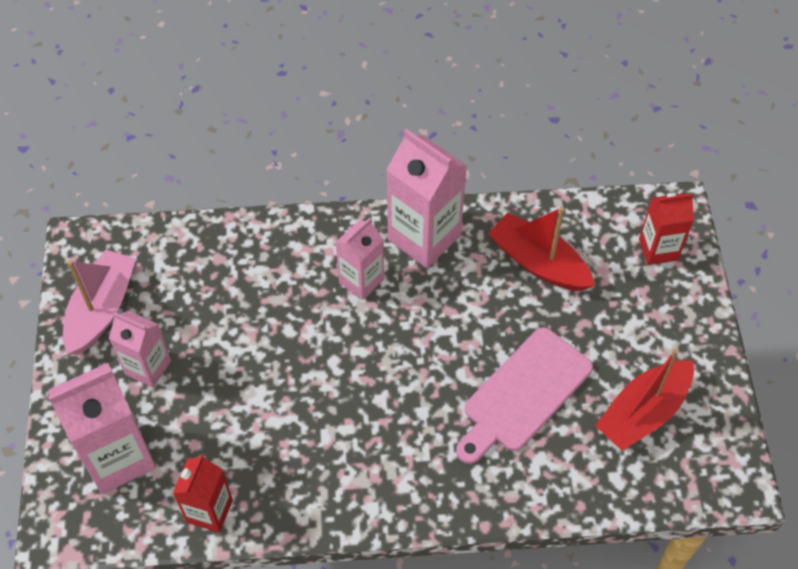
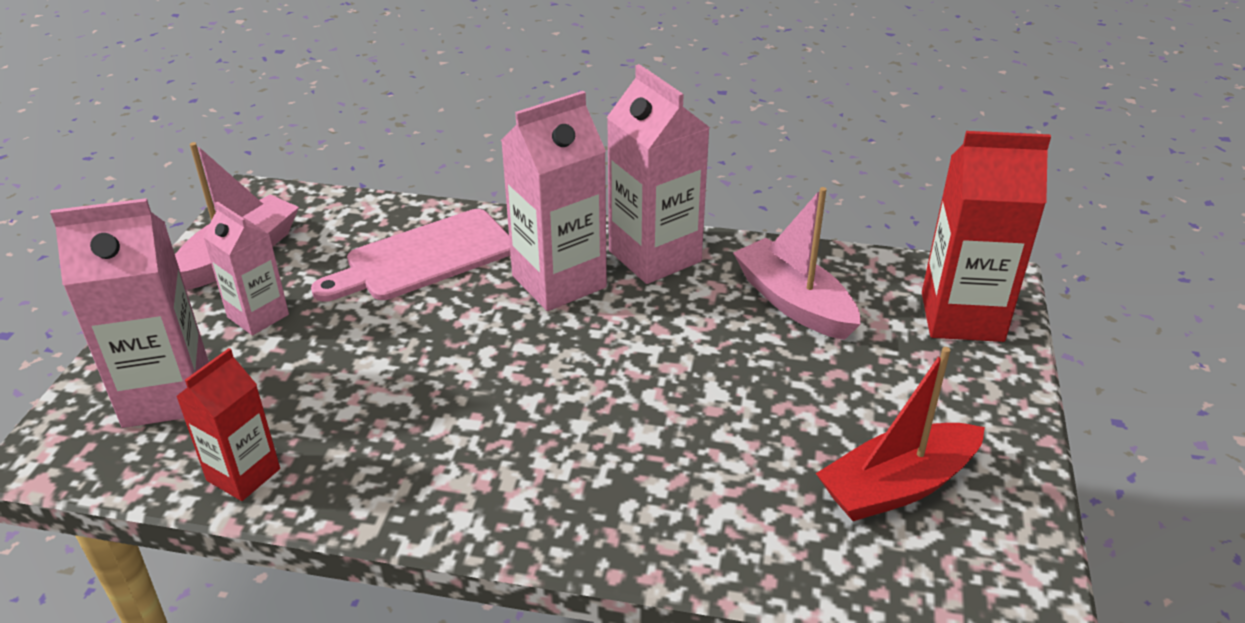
camera: 15 degrees right, 20 degrees down
(361, 280) = (559, 282): pink carton -> pink carton, size x1.65
(523, 394) = (727, 432): pink cutting board -> pink cutting board (423, 258)
(538, 262) = (794, 303): red boat -> pink boat
(658, 249) = (962, 317): red carton -> red carton, size x1.65

